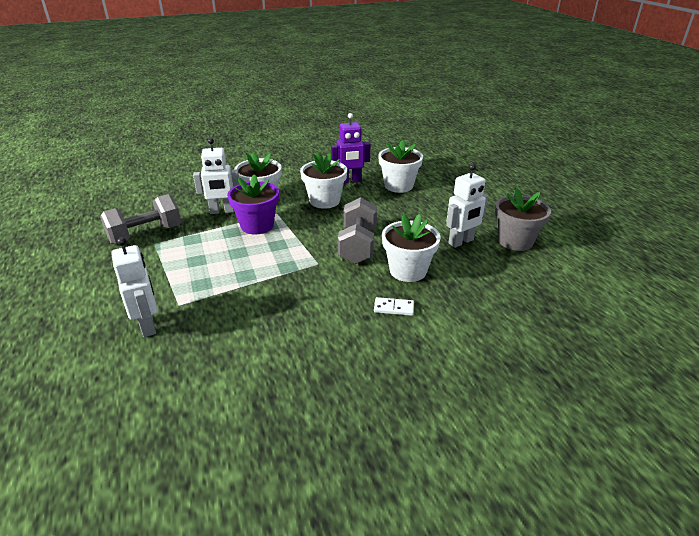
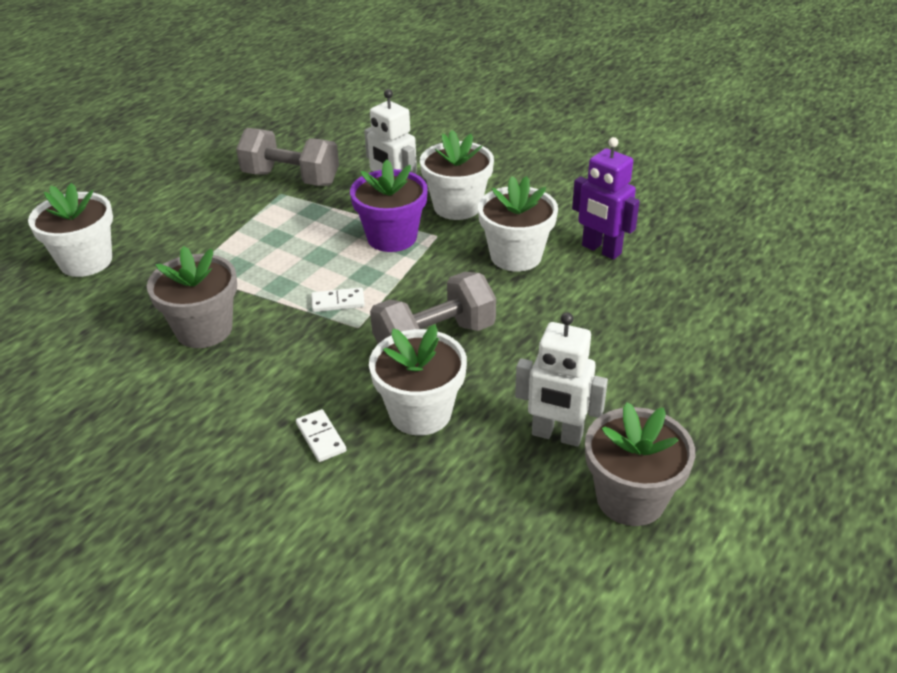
camera: 55 degrees right, 5 degrees up
(148, 325) = (141, 274): white robot -> none
(246, 318) = (204, 329): none -> grey flower pot
(288, 262) = (338, 302): none -> white domino
(398, 186) = (650, 299): white flower pot -> white flower pot (86, 261)

